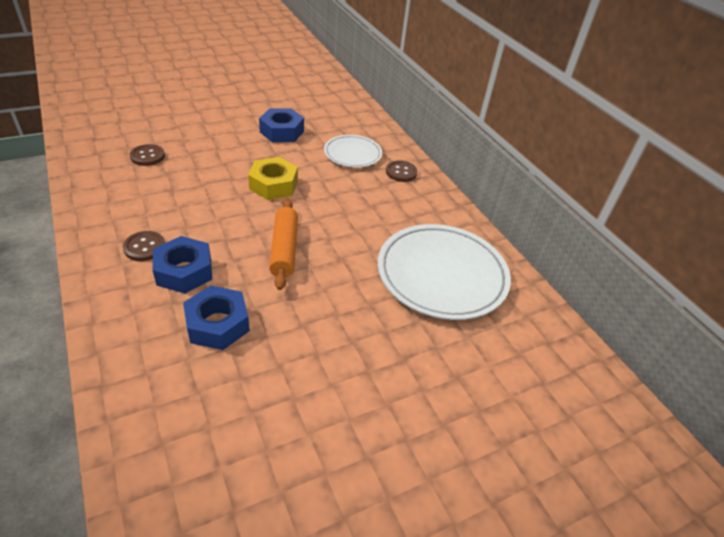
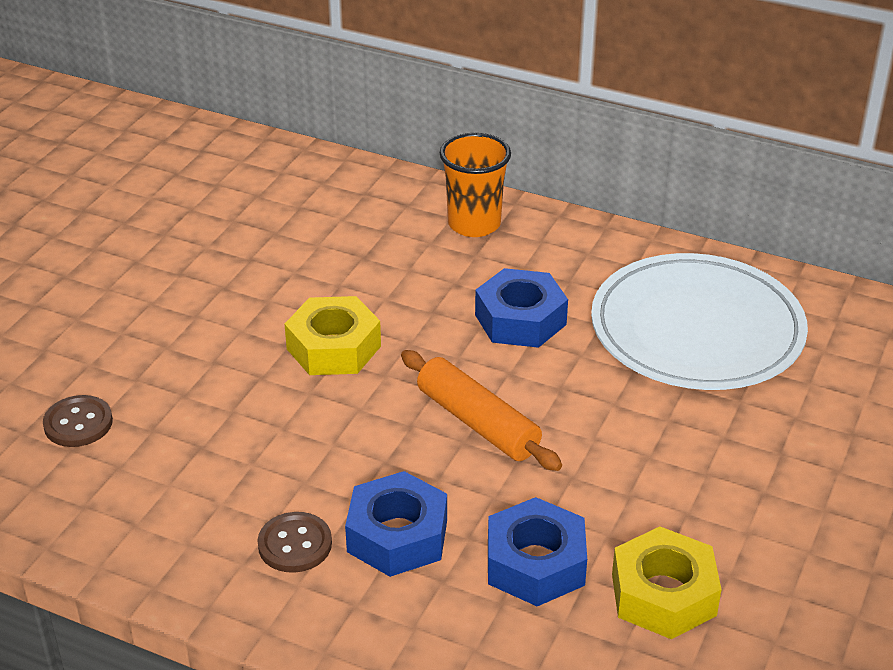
camera: 35 degrees left, 5 degrees down
(249, 382) = (663, 594): none -> yellow nut
(282, 131) = (222, 261): blue nut -> blue nut (520, 319)
(352, 154) = (374, 235): white plate -> none
(401, 172) = (474, 224): brown button -> orange cup

